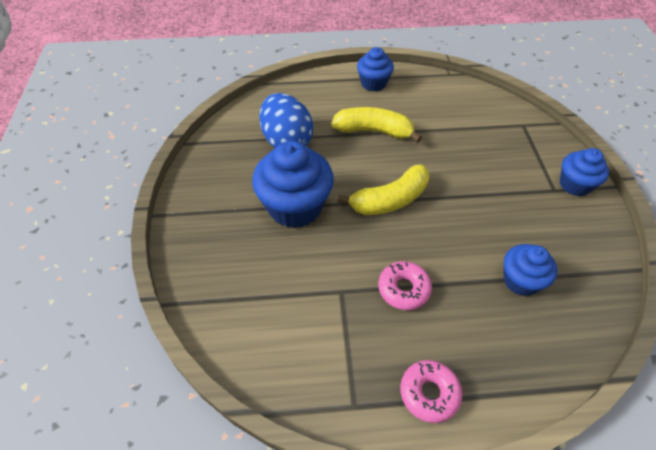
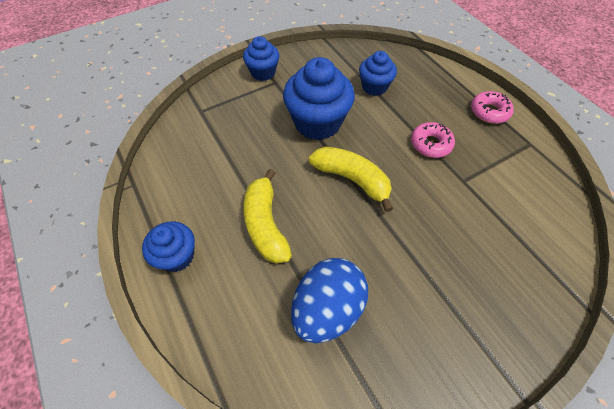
camera: 115 degrees left, 5 degrees up
(295, 207) = (411, 252): blue cupcake -> blue cupcake (317, 122)

